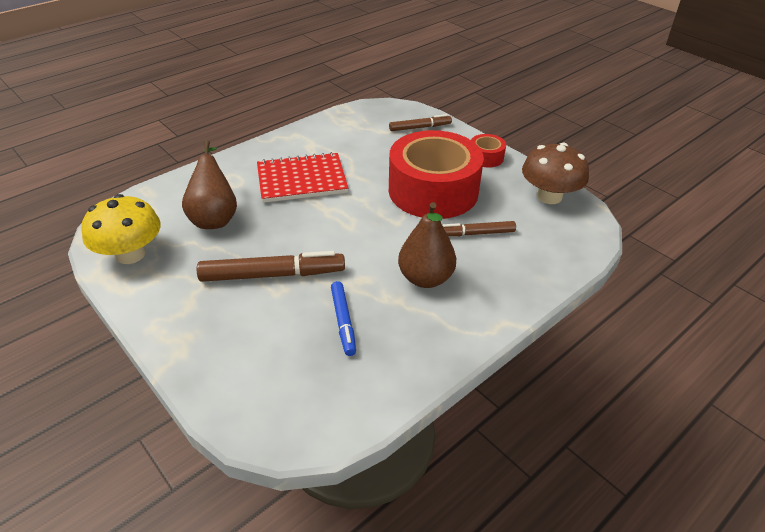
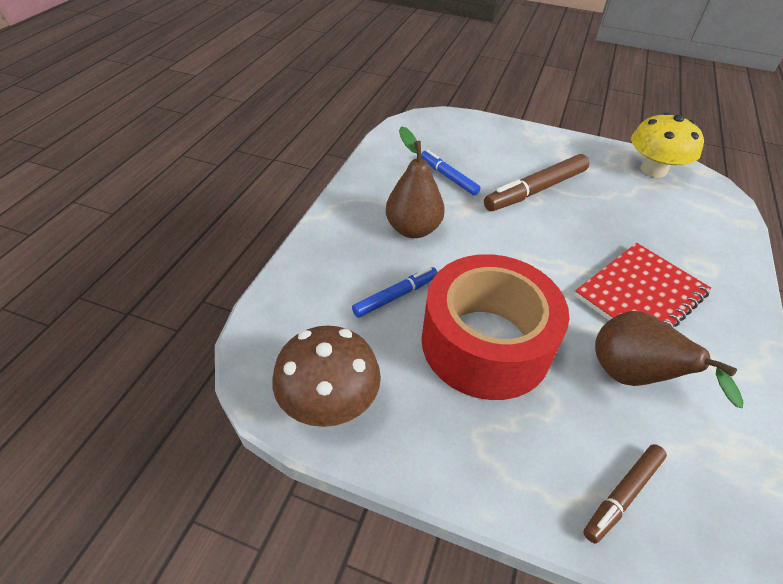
camera: 150 degrees right, 5 degrees up
(214, 217) = (648, 219): brown pear -> brown pear (632, 377)
(475, 233) = (396, 296): brown marker -> blue marker
(486, 157) = (462, 457): red tape -> none

